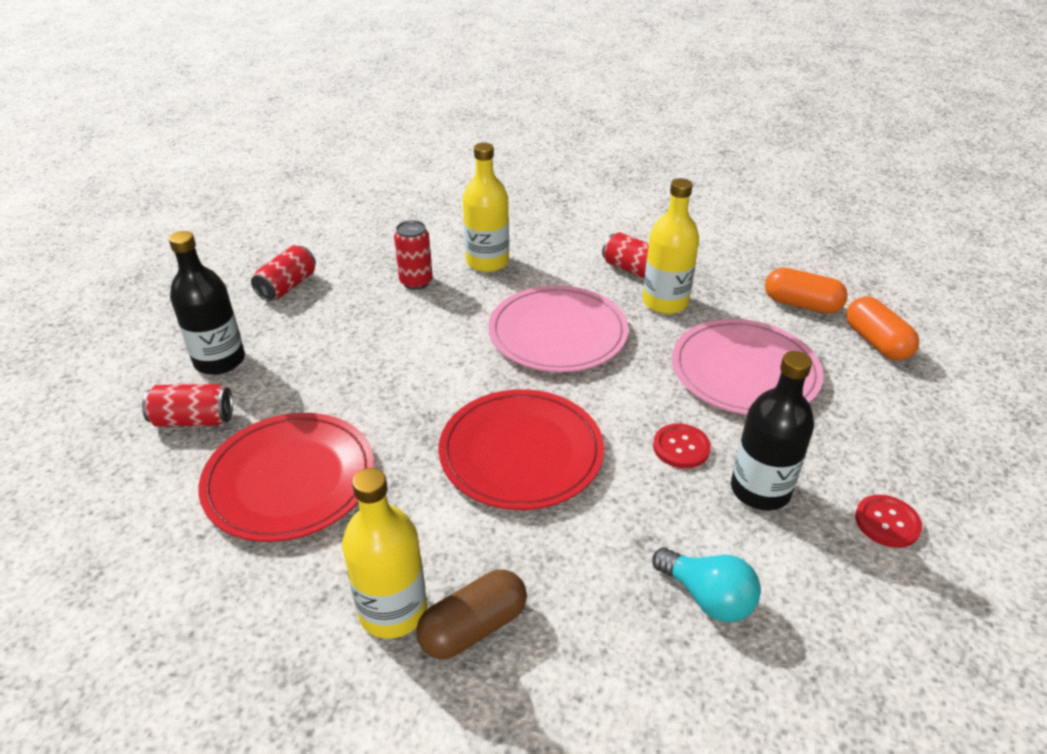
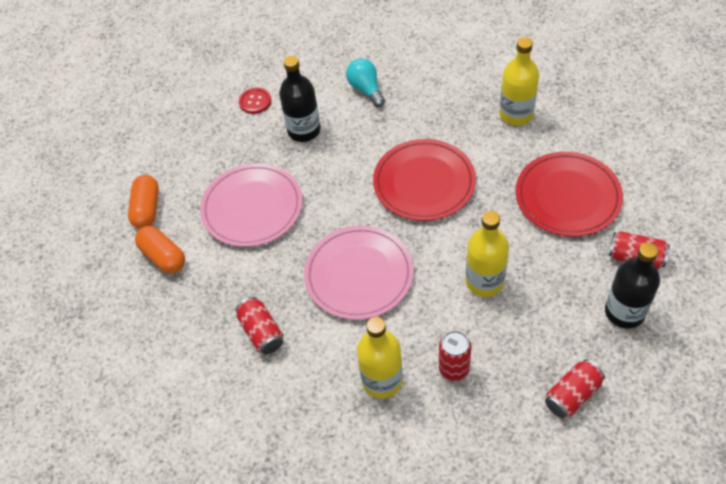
camera: 155 degrees left, 15 degrees up
(473, 627) = (479, 100): brown capsule -> none
(665, 302) = (261, 286): yellow bottle -> yellow bottle (484, 281)
(681, 447) = (329, 164): red button -> none

